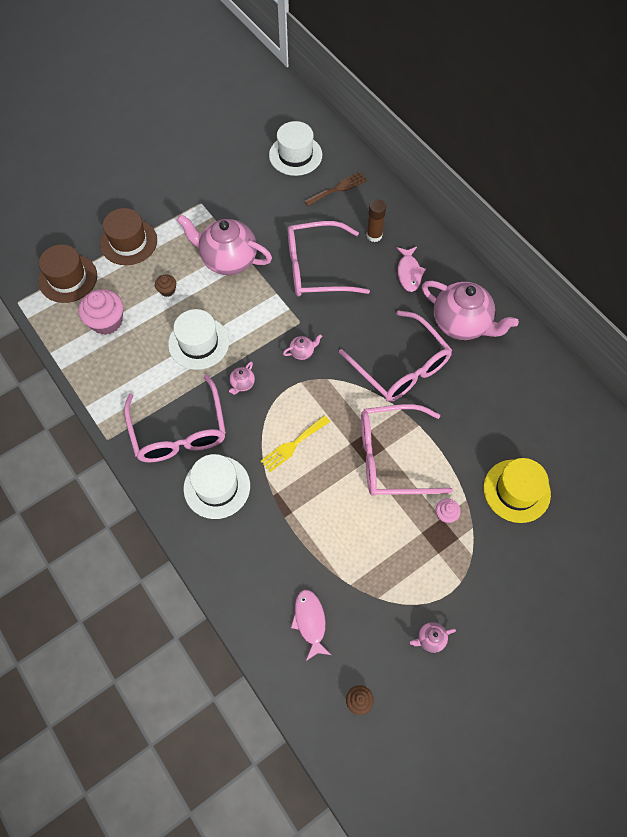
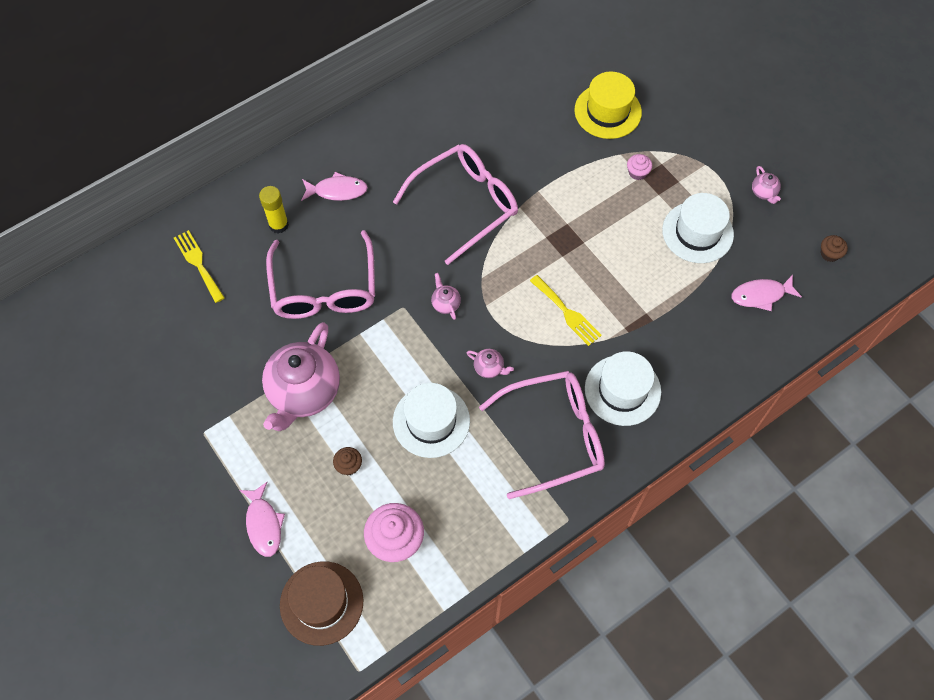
camera: 90 degrees left, 0 degrees up
(129, 242) = (264, 524): brown hat -> pink fish
(295, 155) = (132, 314): white hat -> white hat (697, 232)
(338, 188) = (198, 263): brown fork -> yellow fork
(374, 235) = (279, 225): brown glue stick -> yellow glue stick
(392, 457) = (577, 217): pink glasses -> none
(461, 324) = (410, 143): pink teapot -> none

